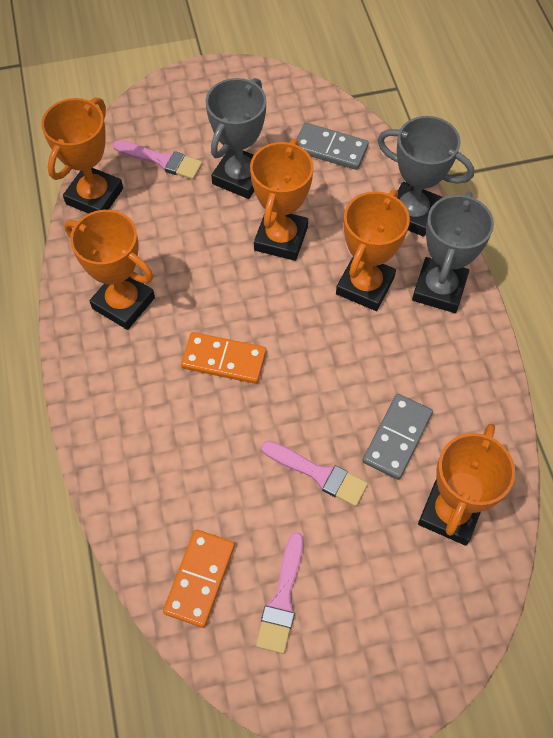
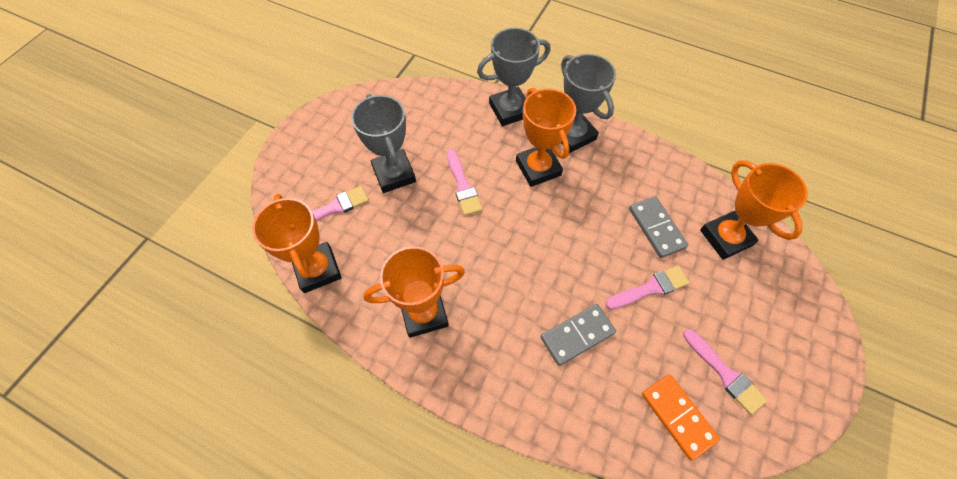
camera: 50 degrees left, 0 degrees up
(224, 360) = (524, 283): orange domino -> none
(281, 238) = (463, 186): orange trophy -> pink brush
(330, 148) = (423, 114): grey domino -> grey domino (577, 335)

